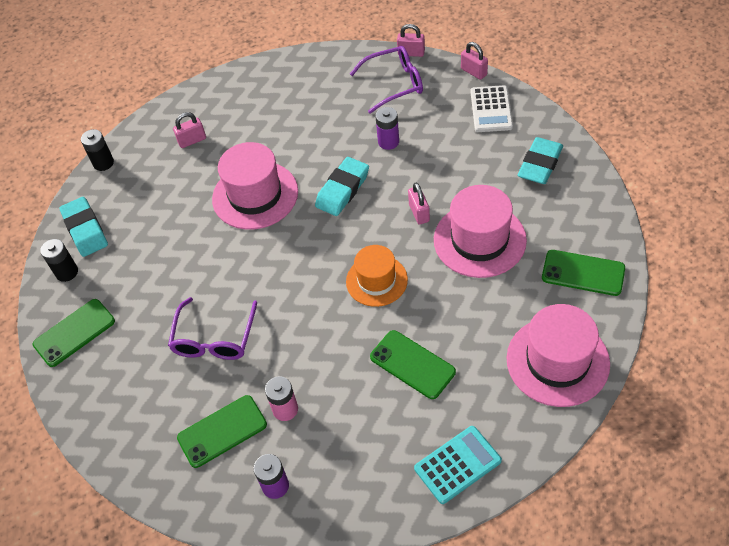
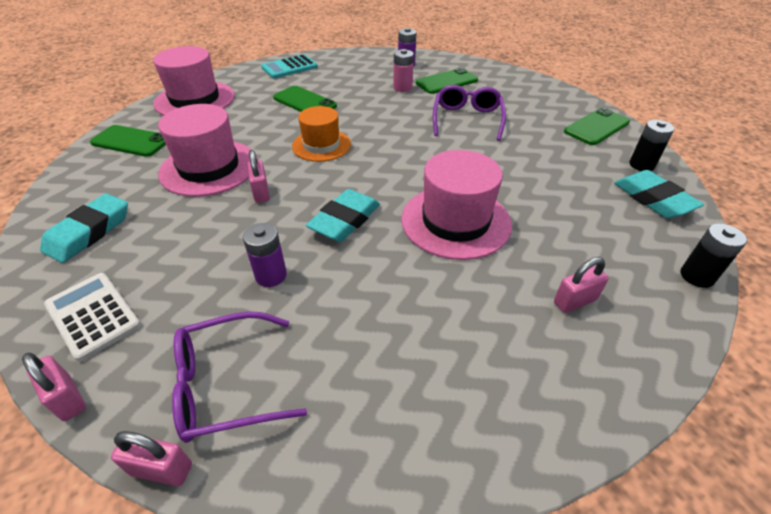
camera: 175 degrees right, 10 degrees down
(491, 109) = (93, 315): white calculator -> white calculator turned 45 degrees counterclockwise

